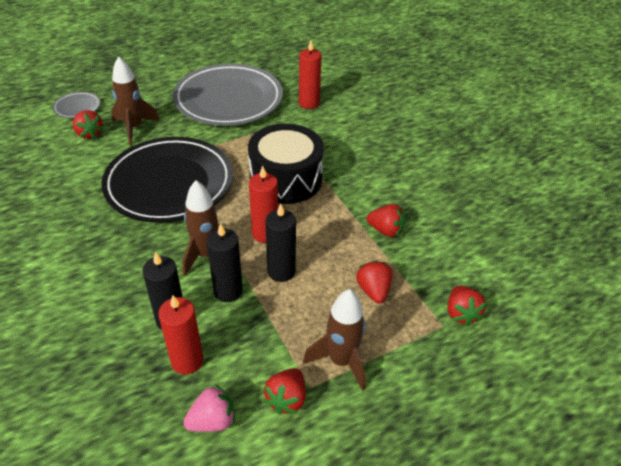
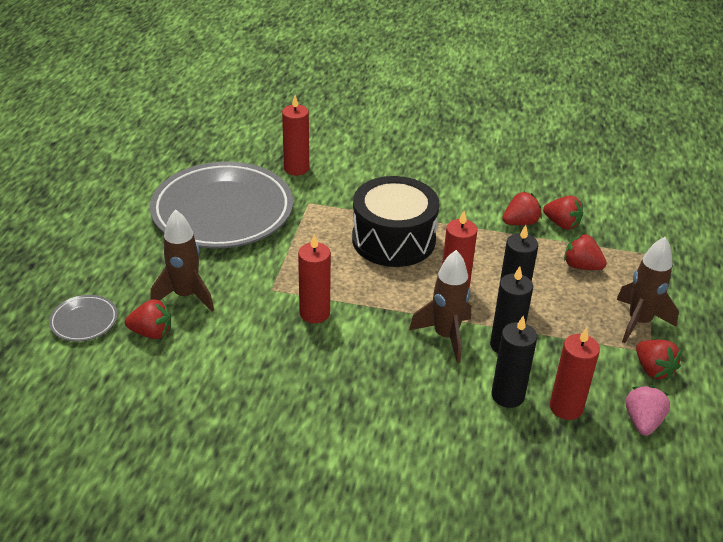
camera: 50 degrees left, 5 degrees down
(169, 184) = (314, 313): black plate -> red candle
(461, 313) = (643, 238): red strawberry -> red strawberry (562, 224)

